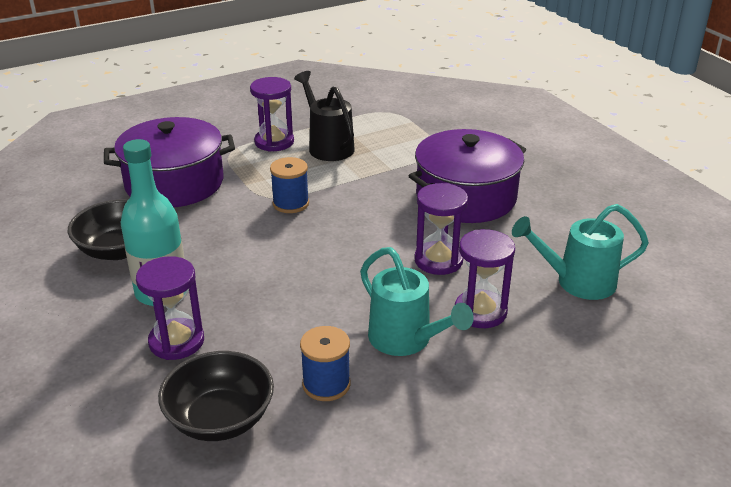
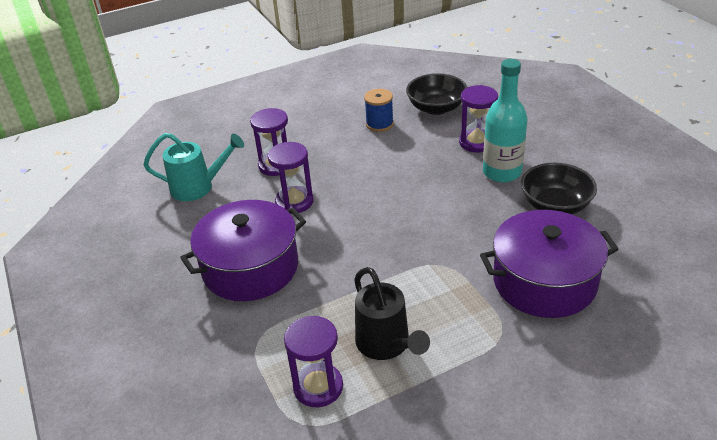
camera: 175 degrees left, 5 degrees up
(274, 142) = (453, 352): purple hourglass -> purple hourglass (318, 387)
(291, 203) = (419, 256): blue spool -> none
(406, 340) = (329, 147): turquoise watering can -> none

